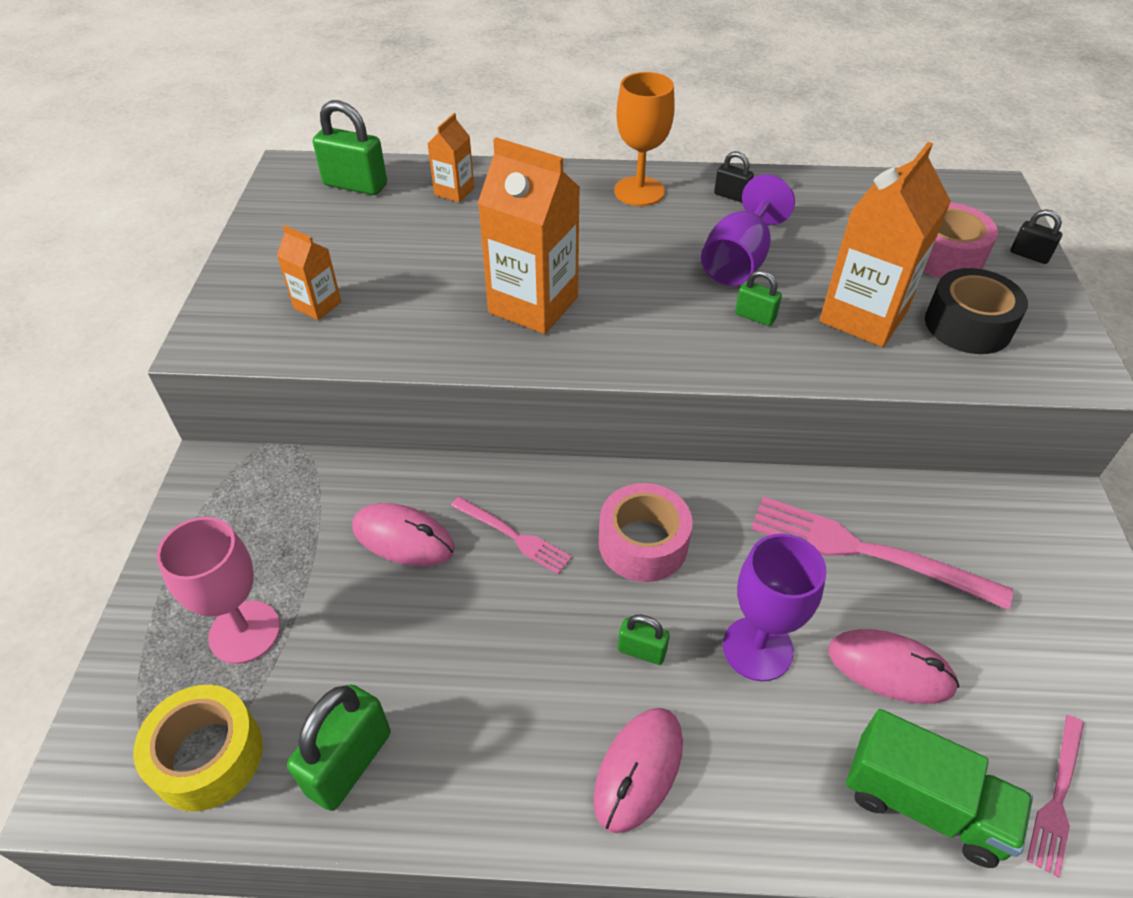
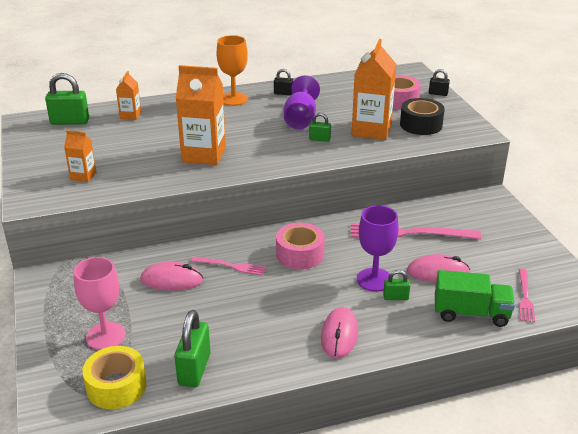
camera: 20 degrees left, 15 degrees down
(641, 651) = (319, 293): green padlock -> green padlock (395, 297)

